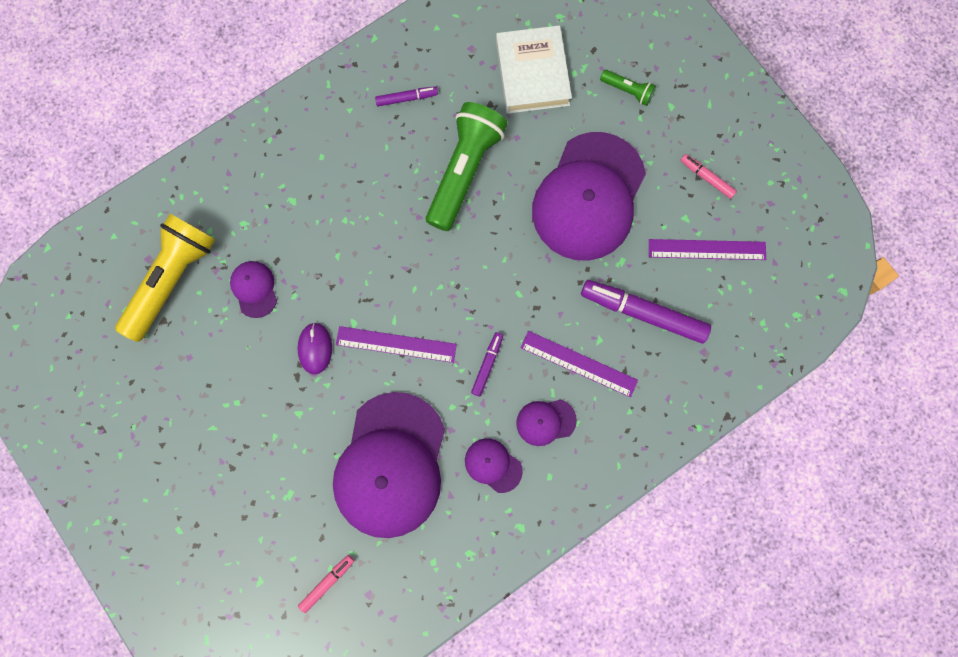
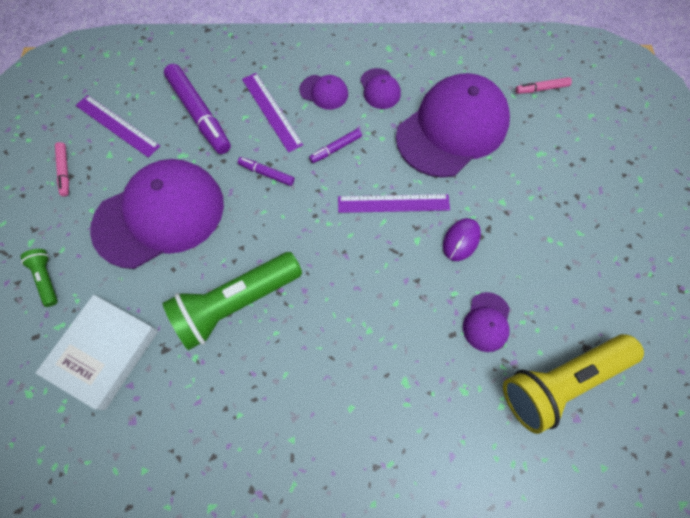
camera: 145 degrees left, 10 degrees down
(396, 344) = (393, 203): purple ruler -> purple ruler turned 45 degrees counterclockwise
(406, 98) = (230, 411): purple marker -> purple marker (266, 174)

